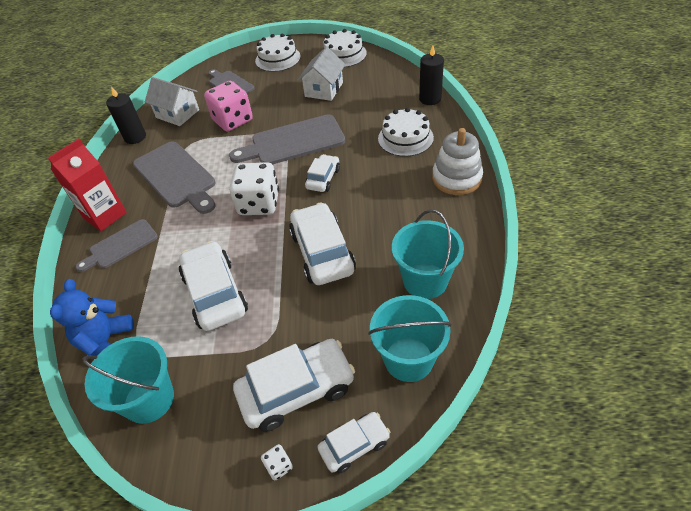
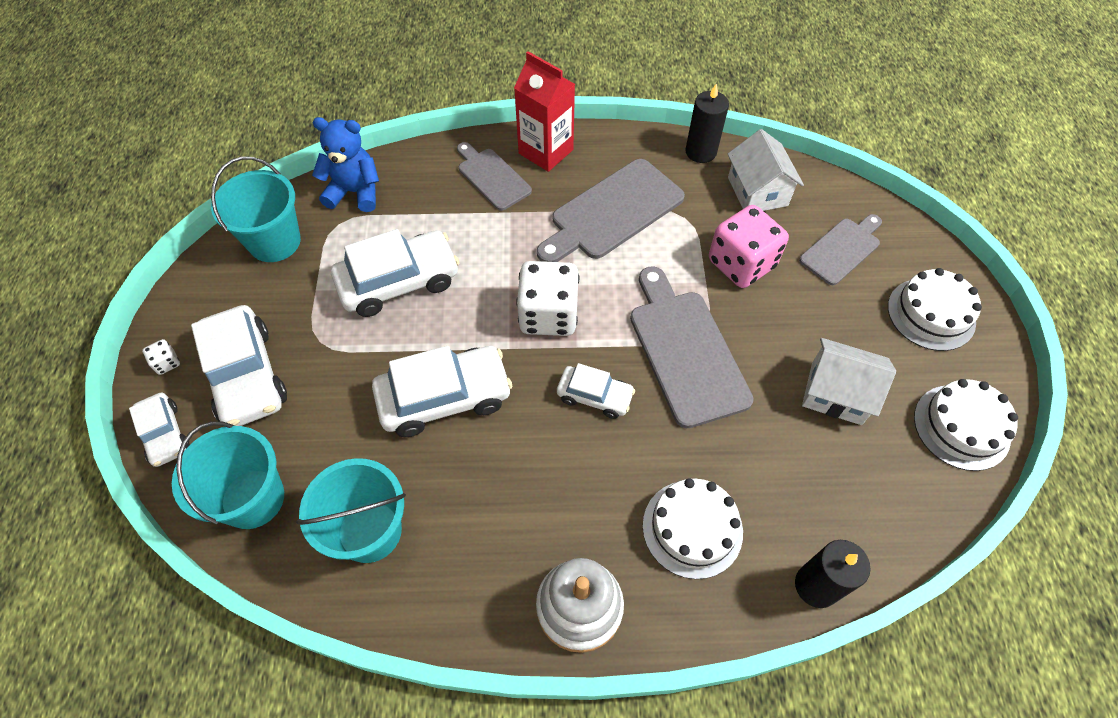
camera: 85 degrees right, 10 degrees up
(177, 114) = (757, 191): white house -> white house turned 45 degrees counterclockwise

